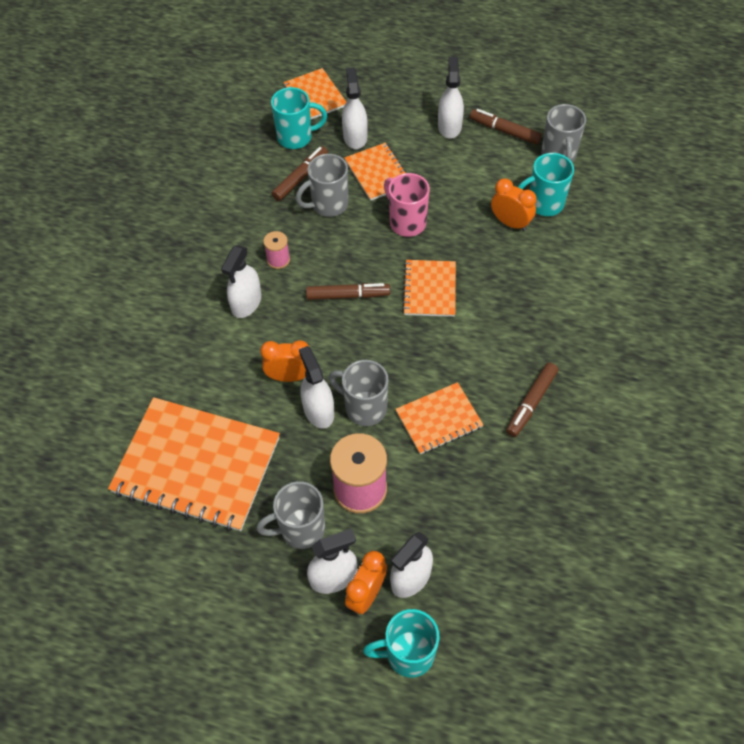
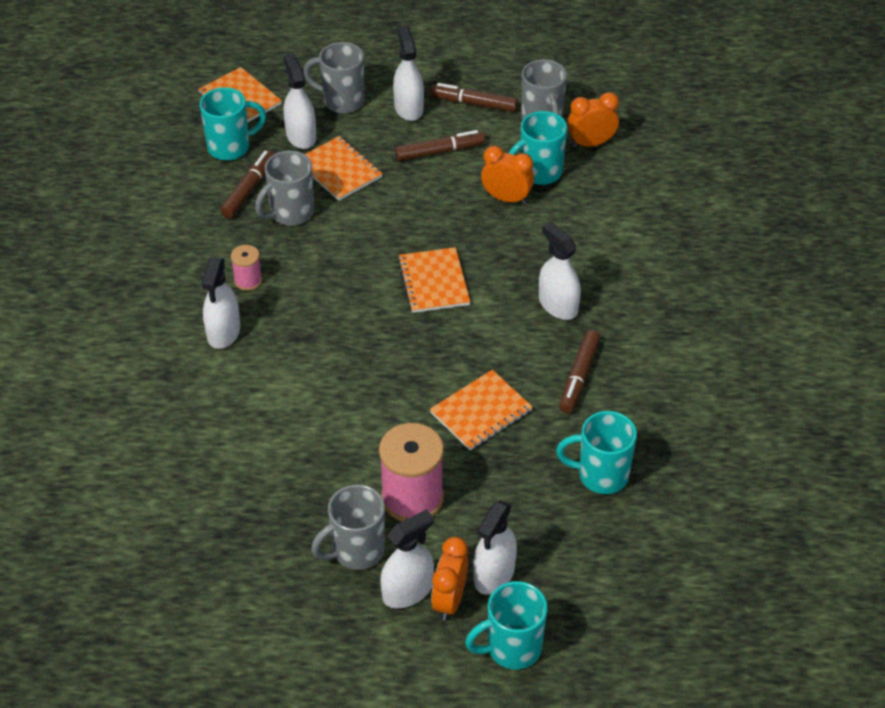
camera: 15 degrees left, 10 degrees down
(197, 465) = (216, 510): orange notebook -> none
(289, 376) = (297, 399): orange clock -> orange clock (591, 143)
(318, 410) = (341, 428): white spray bottle -> white spray bottle (558, 305)
(348, 295) = (341, 304): brown marker -> brown marker (440, 152)
(364, 408) = (393, 416): grey mug -> grey mug (342, 101)
(406, 222) = (387, 217): pink mug -> none
(527, 502) = (601, 475): none -> turquoise mug

